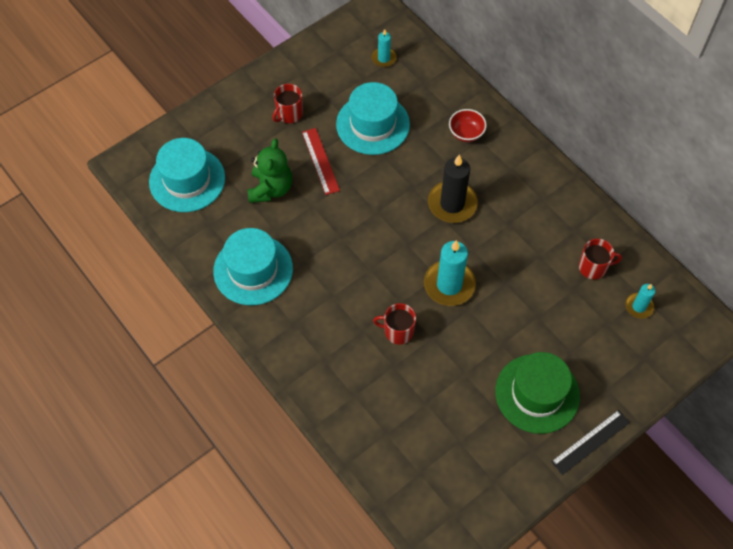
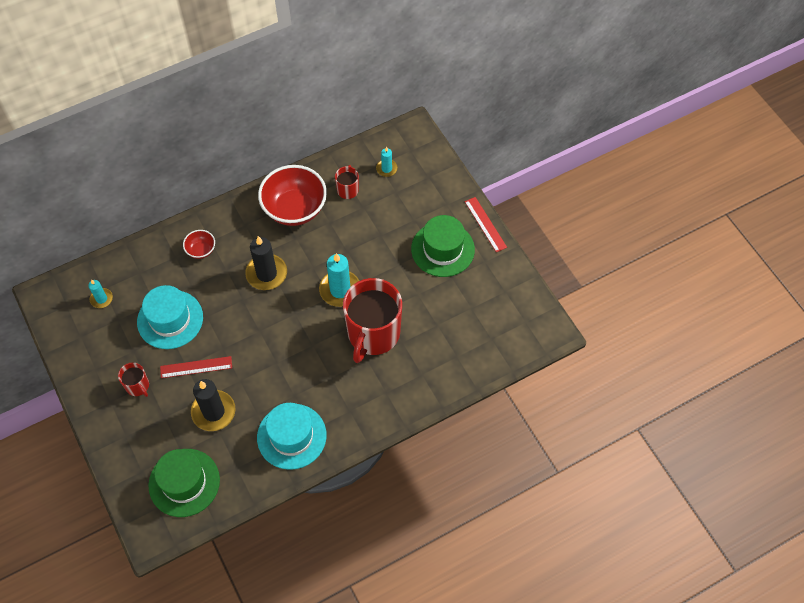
camera: 80 degrees left, 0 degrees up
(187, 180) = (184, 482): turquoise hat -> green hat
(270, 189) = (213, 412): green teddy bear -> black candle
(398, 331) = (373, 334): red mug -> red mug, size x2.26
(548, 215) = (295, 209): none -> red bowl
(590, 442) = (485, 224): black ruler -> red ruler

